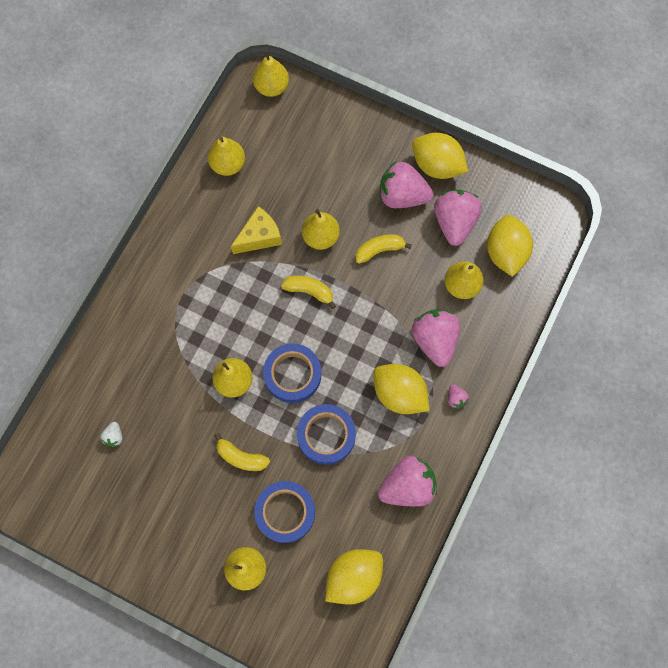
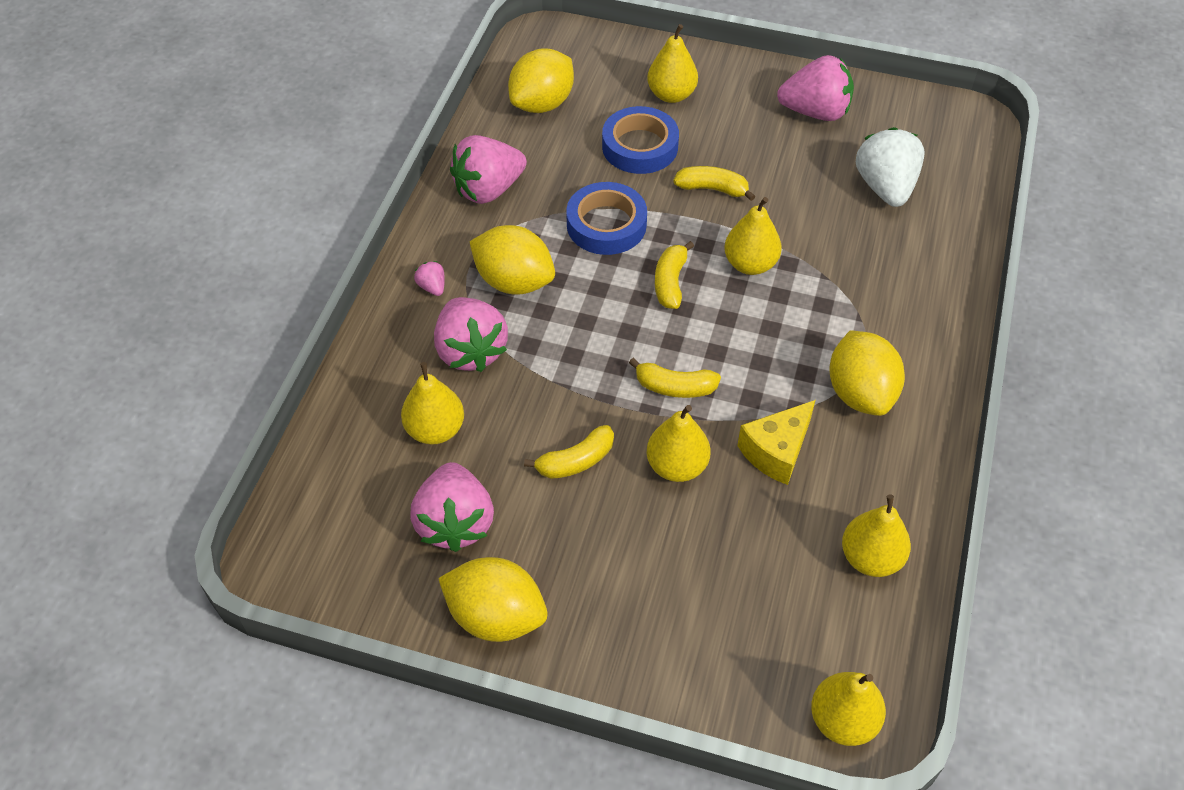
camera: 170 degrees right, 20 degrees down
(114, 436) = (885, 187): white strawberry -> white strawberry, size x2.29
(292, 374) = (670, 282): blue tape -> yellow banana
(402, 196) = (551, 553): pink strawberry -> pink strawberry (815, 112)
(505, 252) = (365, 488): yellow lemon -> yellow lemon (860, 393)

